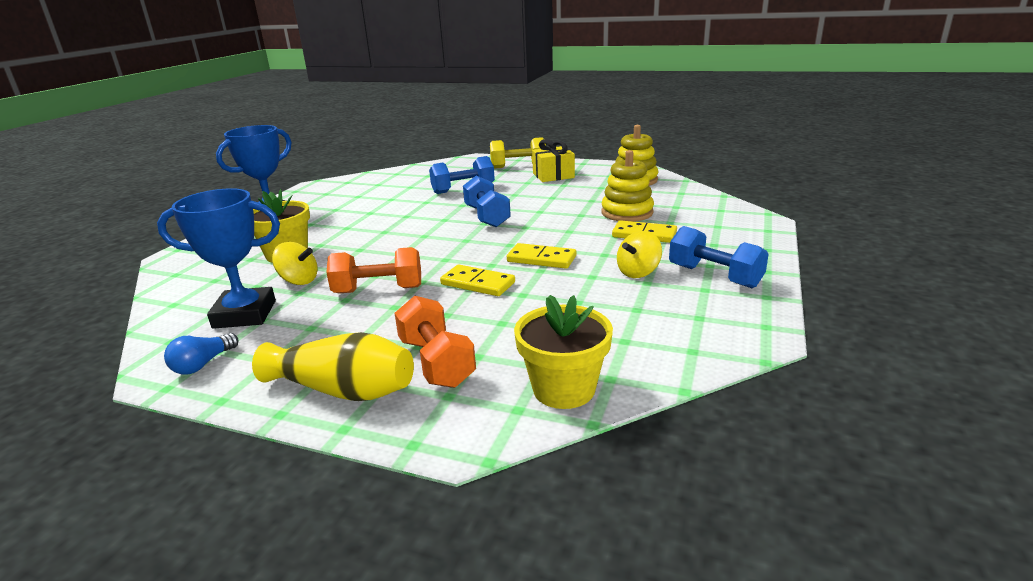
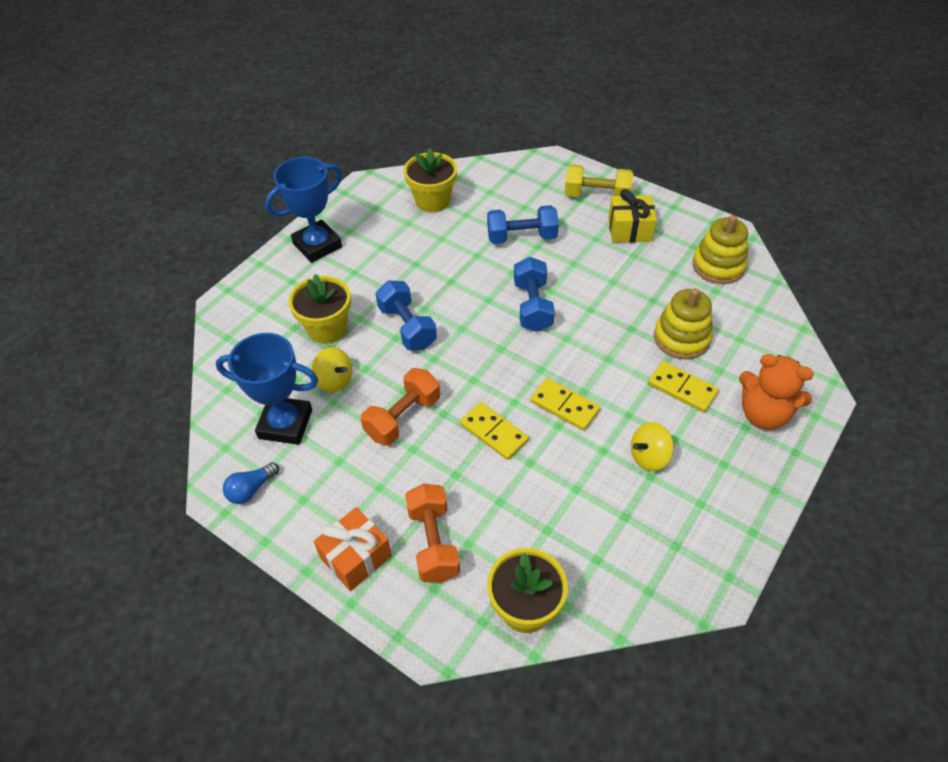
camera: 15 degrees right, 25 degrees up
(343, 390) = (356, 557): yellow vase -> orange gift
(378, 184) = (432, 201): none -> yellow flower pot
(378, 290) = (403, 417): orange dumbbell -> orange dumbbell turned 60 degrees counterclockwise
(714, 276) = (719, 485): blue dumbbell -> blue dumbbell (407, 327)
(724, 236) = (763, 414): none -> orange teddy bear

